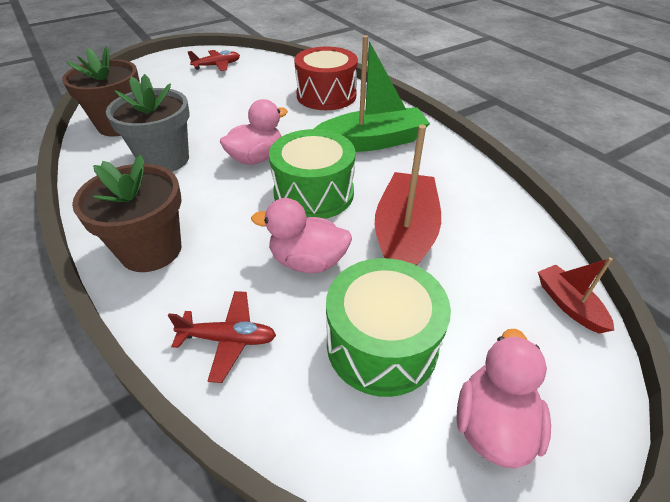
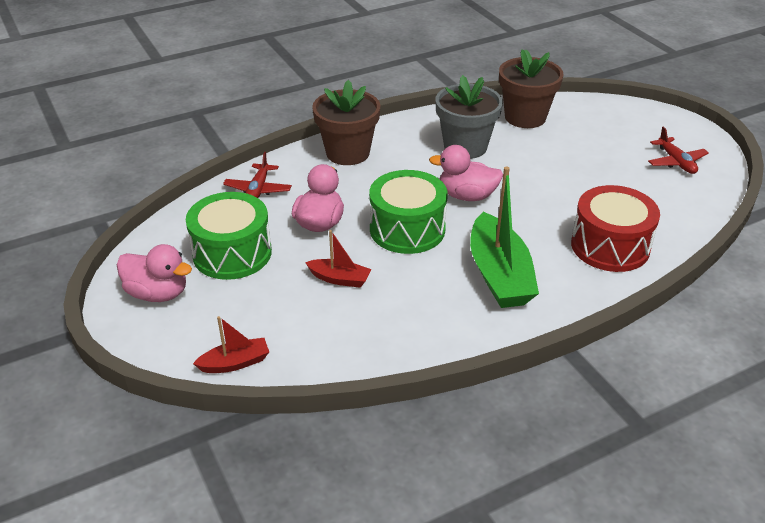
camera: 95 degrees right, 5 degrees down
(256, 158) = (467, 196): pink duck -> pink duck turned 135 degrees clockwise
(405, 235) = (339, 279): red boat -> red boat, size x0.50

